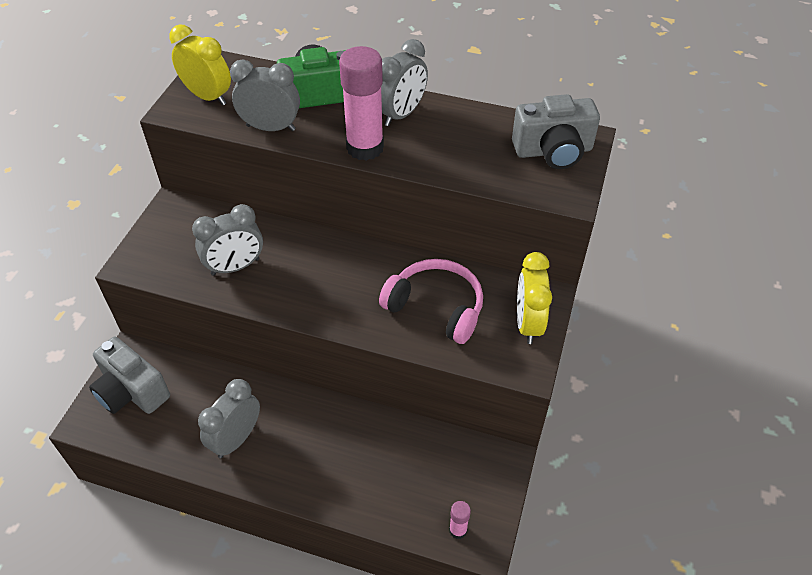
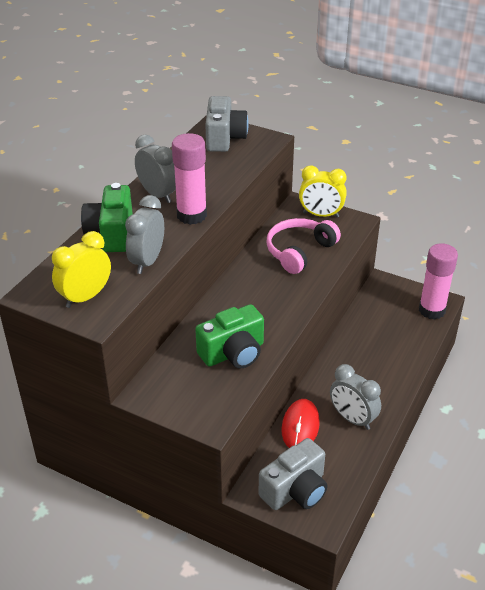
camera: 80 degrees left, 10 degrees down
(222, 386) = (300, 426): none -> red mouse
(235, 267) = (233, 353): grey clock -> green camera
(458, 530) = (431, 310): pink glue stick -> pink glue stick, size x2.22

